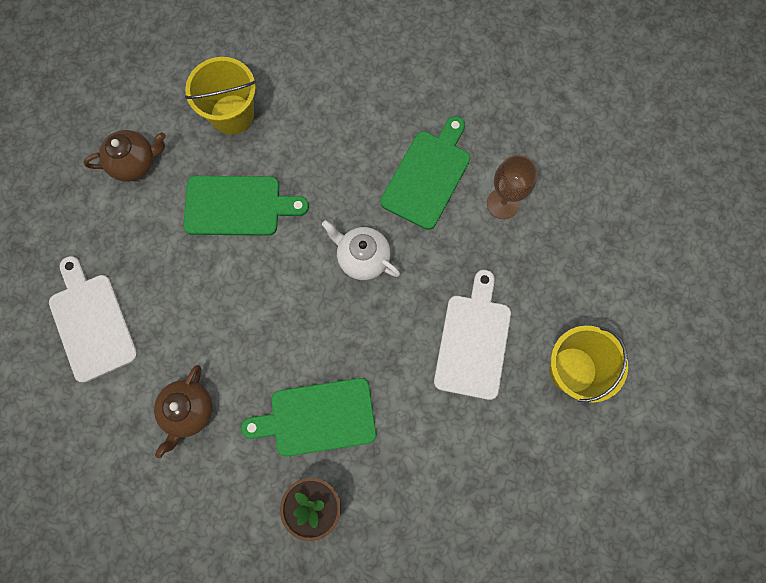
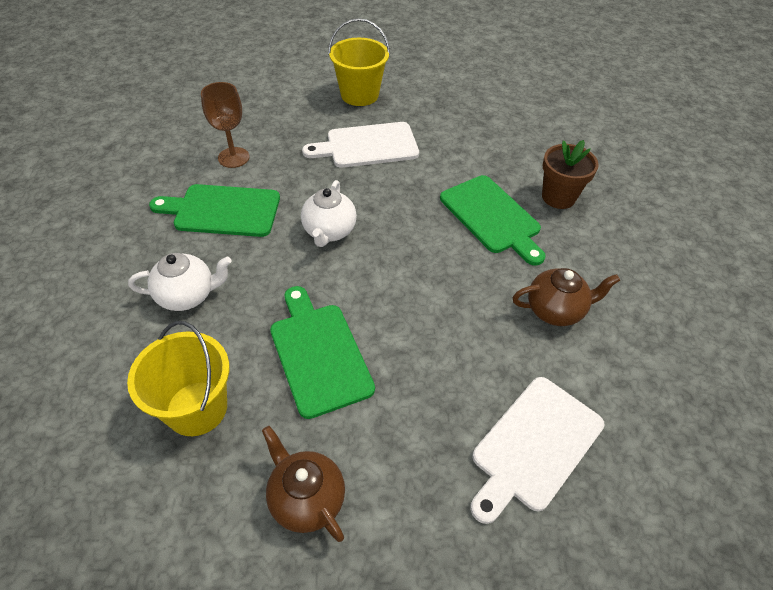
camera: 115 degrees left, 25 degrees down
(337, 128) = (188, 295): none -> white teapot

